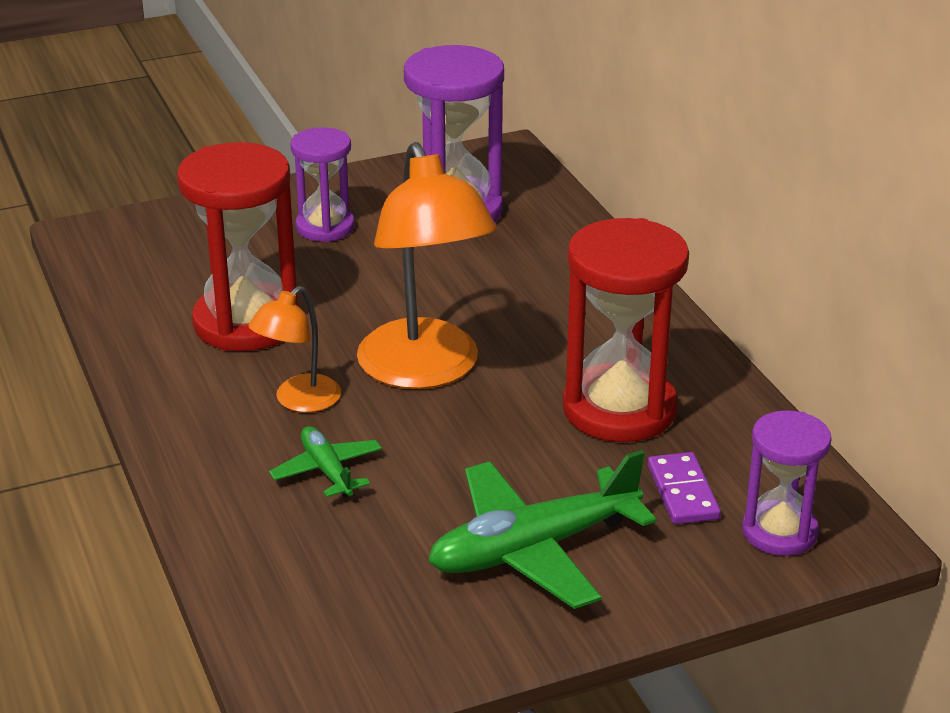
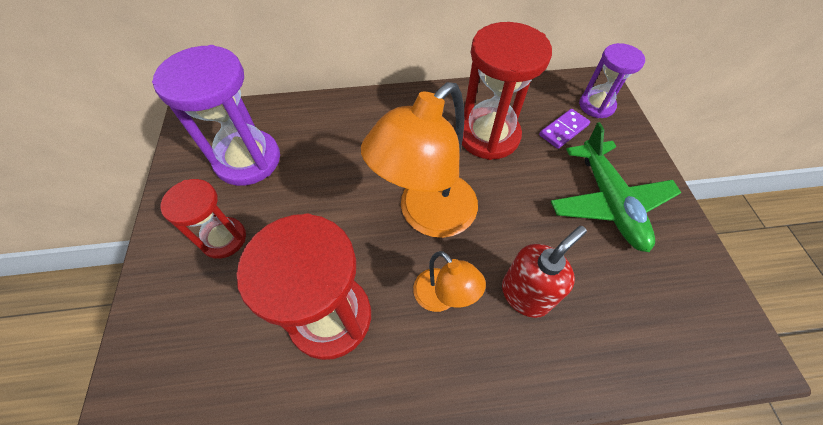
camera: 75 degrees left, 25 degrees up
(325, 227) = (224, 239): purple hourglass -> red hourglass
(327, 471) = (525, 294): green plane -> red soap dispenser
(425, 371) = (427, 215): orange lamp -> orange lamp turned 135 degrees clockwise
(683, 492) = (563, 130): purple domino -> purple domino turned 45 degrees counterclockwise

